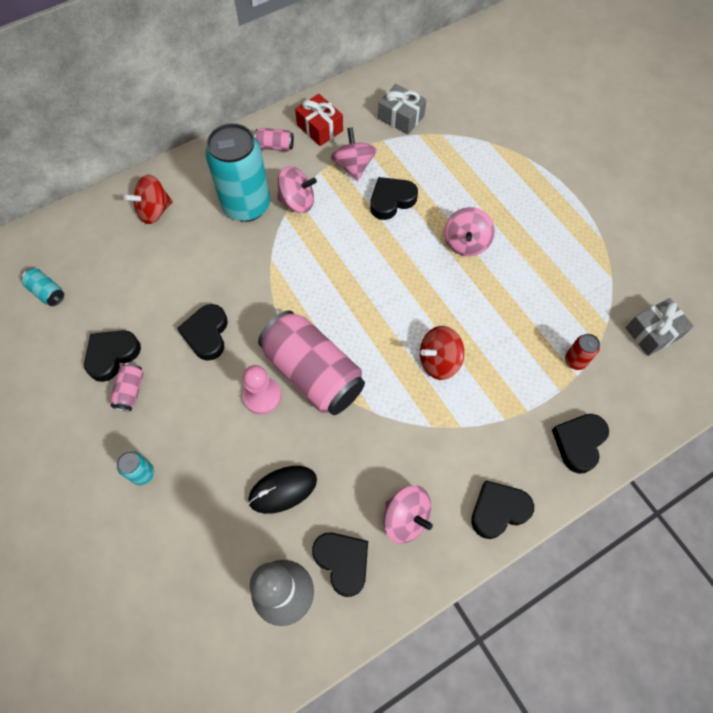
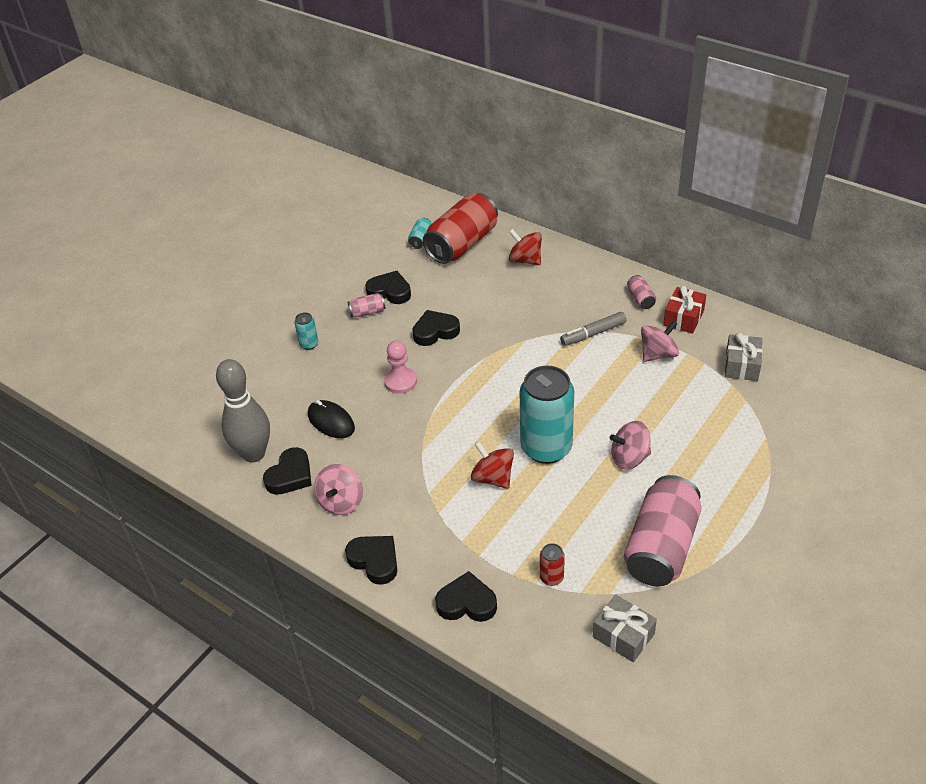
camera: 70 degrees right, 20 degrees down
(86, 256) = (462, 244): none -> red can
(246, 205) = (567, 306): turquoise can -> turquoise can (546, 448)
(297, 201) = (593, 334): pink spinning top -> grey marker
(313, 373) = (436, 403): pink can -> pink can (661, 547)
(391, 200) = (639, 391): black heart -> none

